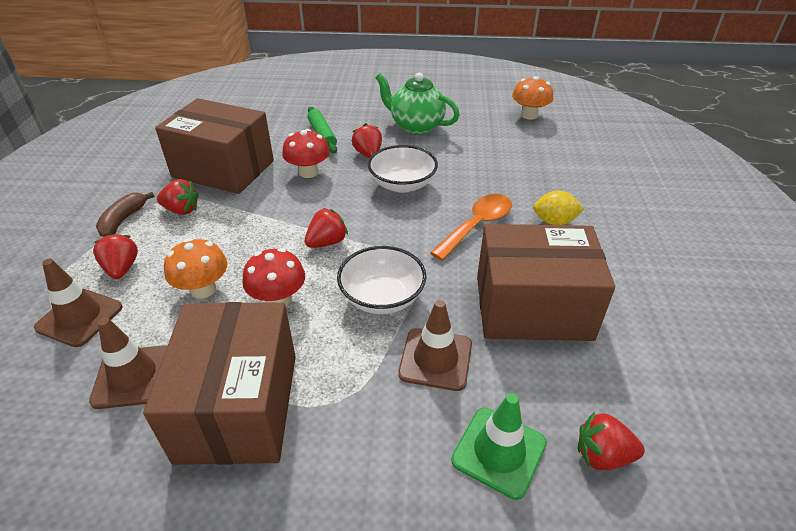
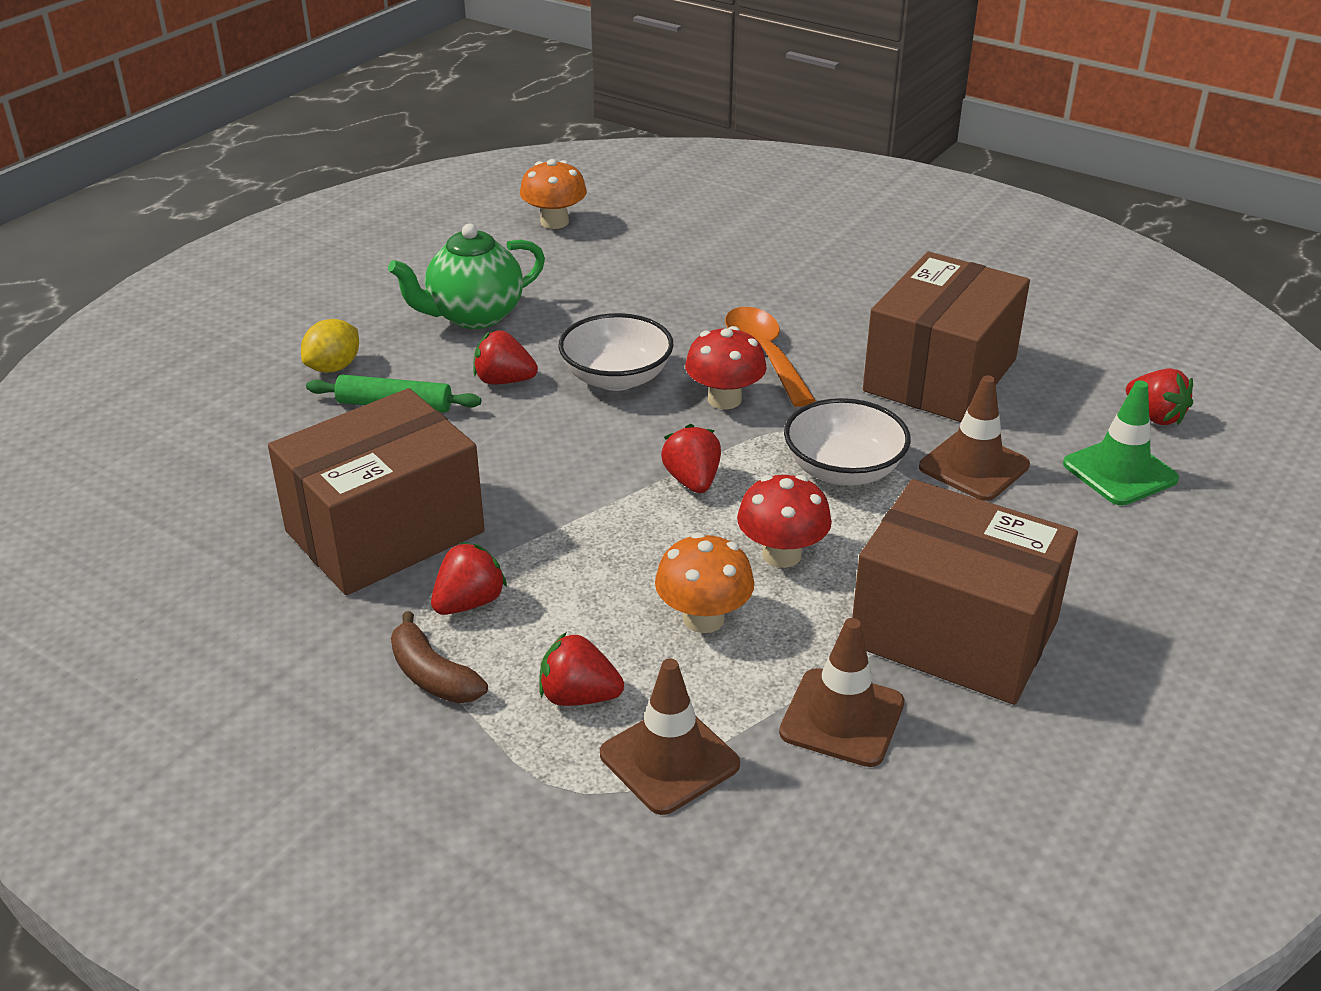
camera: 60 degrees left, 5 degrees down
(308, 172) = (493, 448): red mushroom -> red mushroom (724, 399)
(554, 221) = (806, 302): yellow lemon -> yellow lemon (334, 367)
(602, 455) = (1154, 416): red strawberry -> red strawberry turned 75 degrees counterclockwise

